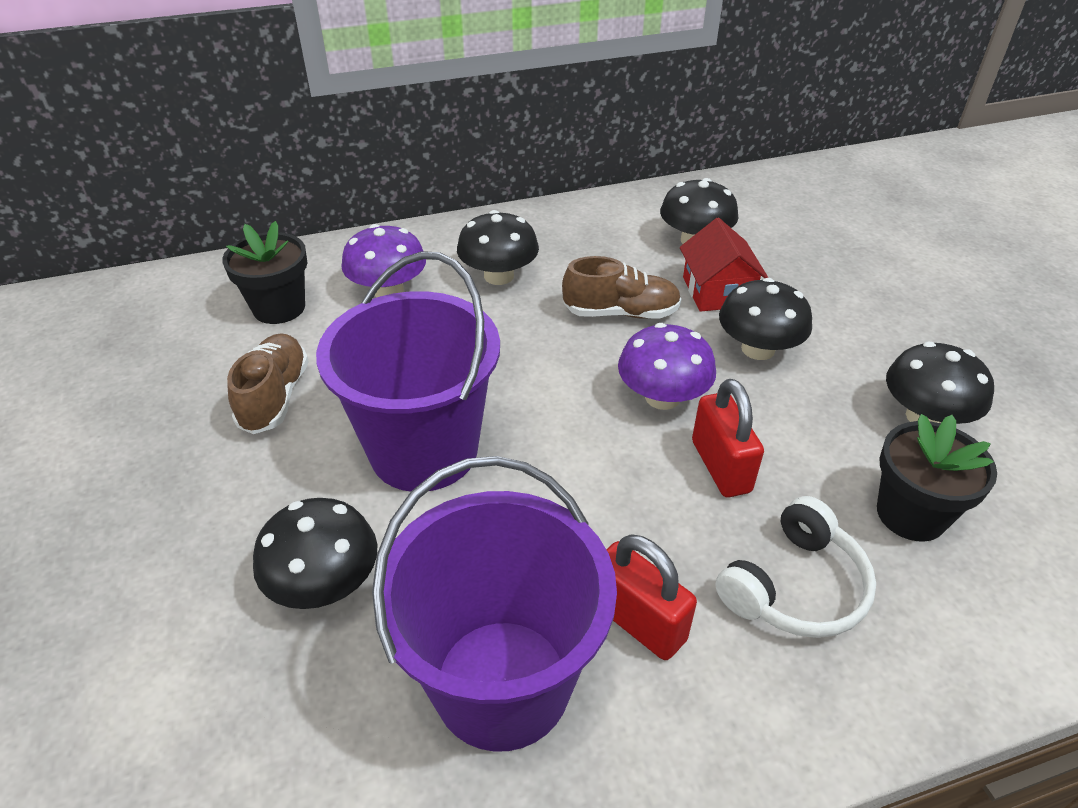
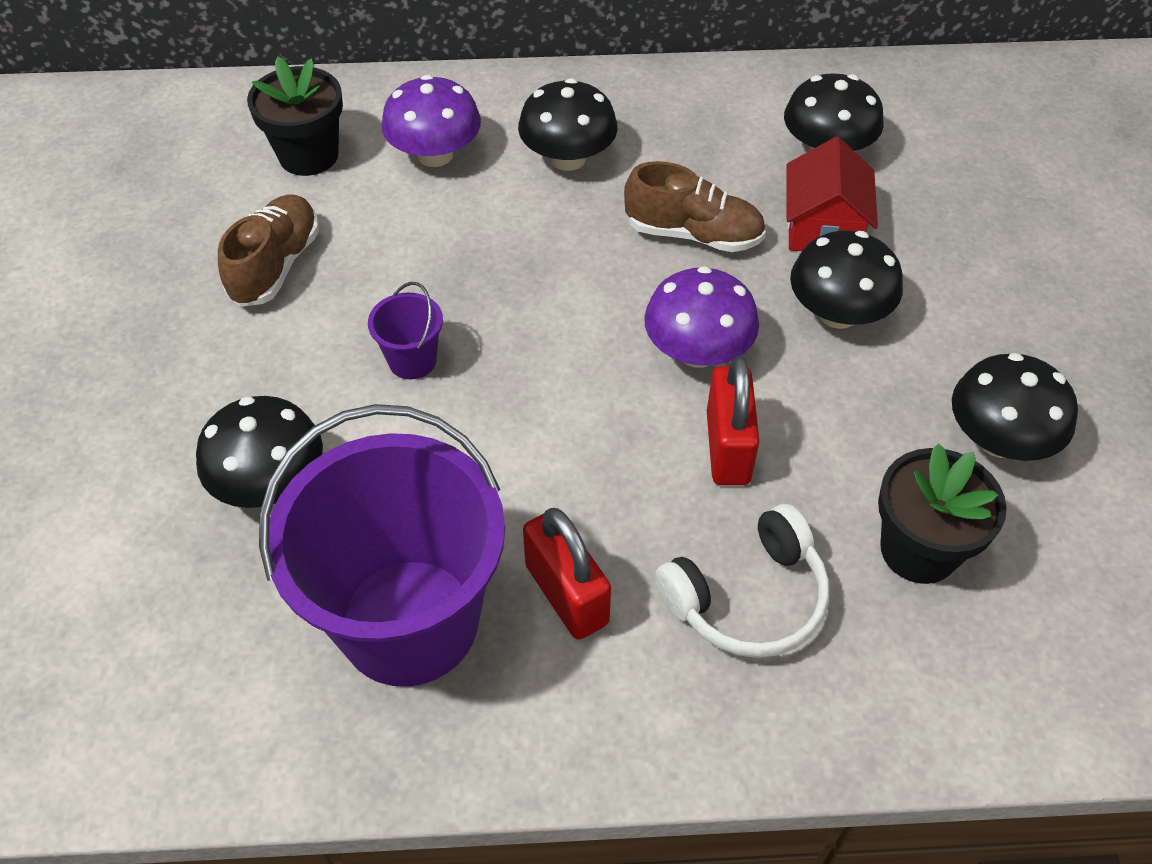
camera: 15 degrees right, 10 degrees up
(424, 450) = (412, 360): purple bucket -> purple bucket, size x0.40

